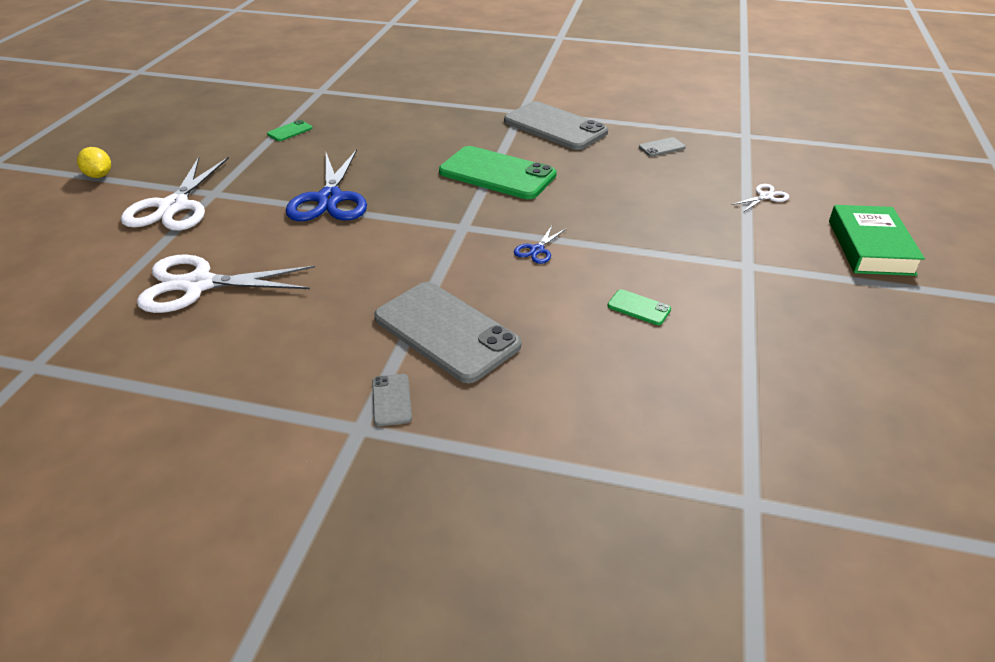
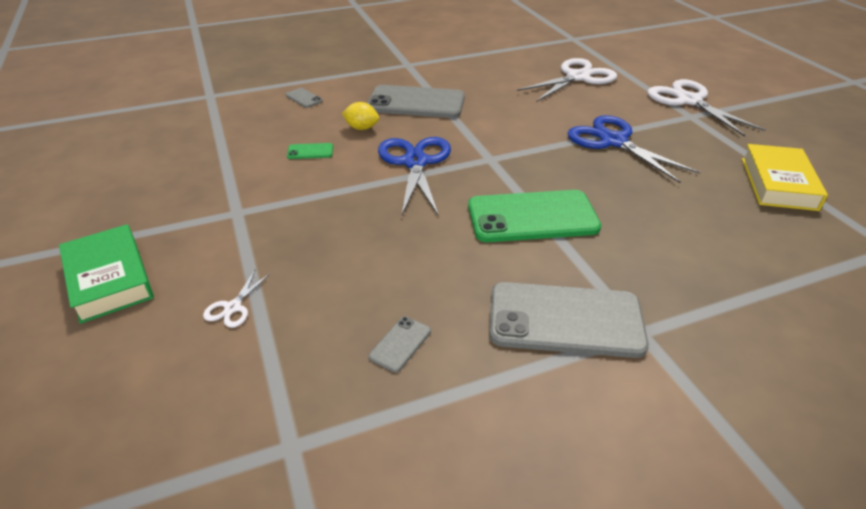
camera: 145 degrees right, 0 degrees up
(99, 176) = (781, 99): yellow lemon -> yellow lemon (361, 128)
(290, 131) = (778, 183): green phone -> yellow book
(391, 400) = (406, 74): grey phone -> grey phone (304, 98)
(537, 250) = (415, 162): blue scissors -> blue scissors, size x2.25

